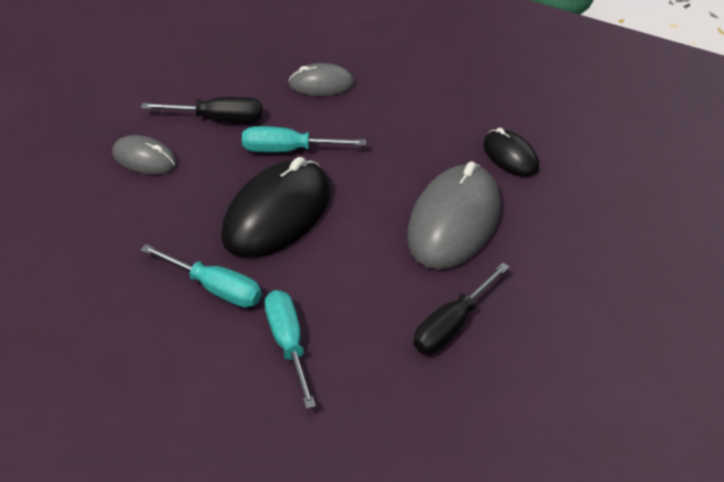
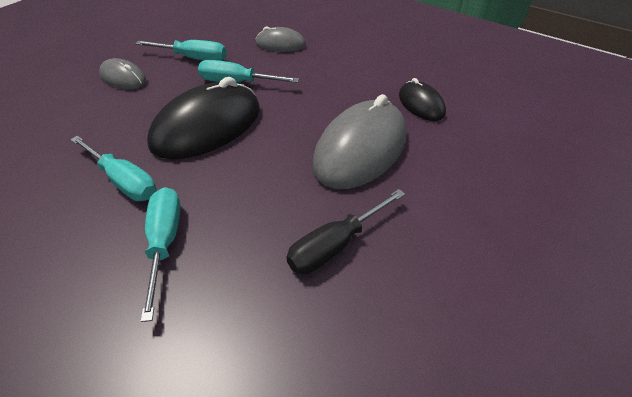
camera: 10 degrees right, 0 degrees up
(219, 118) = (194, 58): black screwdriver -> turquoise screwdriver

